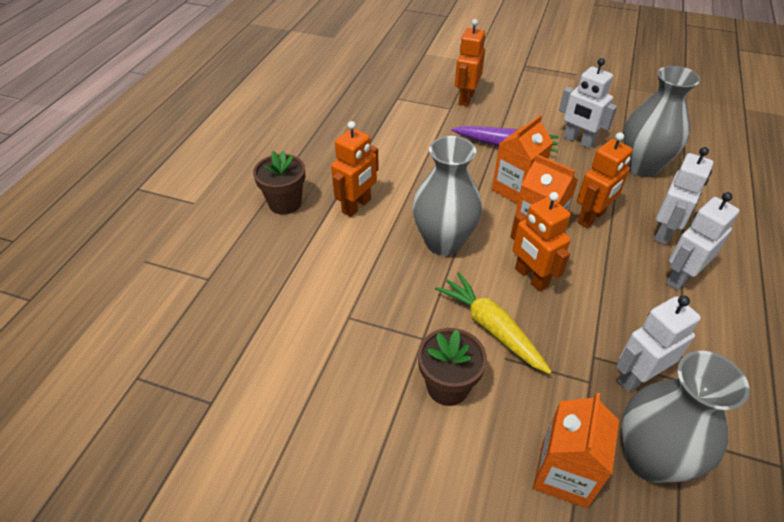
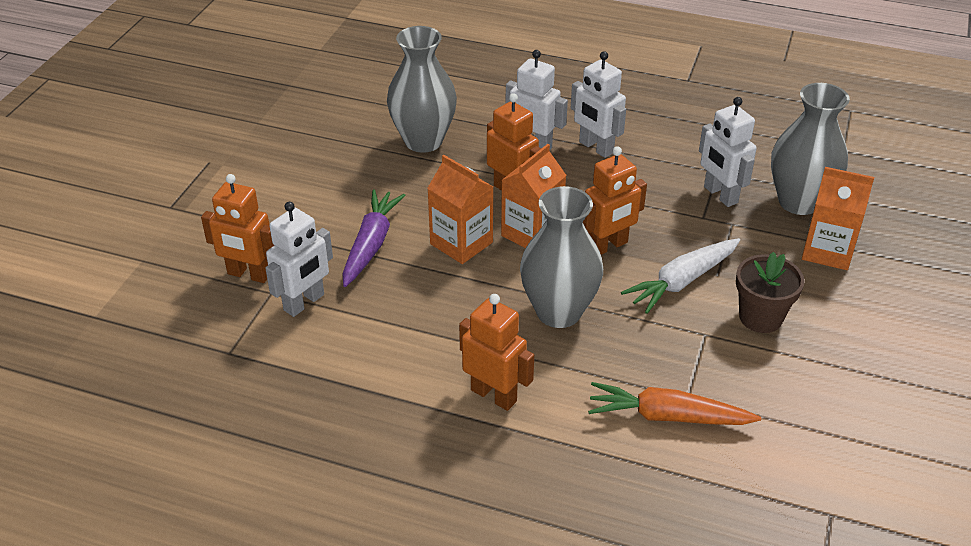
camera: 90 degrees left, 5 degrees down
(285, 203) = (488, 478): brown flower pot -> none
(328, 301) = (667, 416): none -> orange carrot
(491, 327) = (681, 282): yellow carrot -> white carrot
(578, 141) = (368, 181): white robot -> white robot (304, 303)

